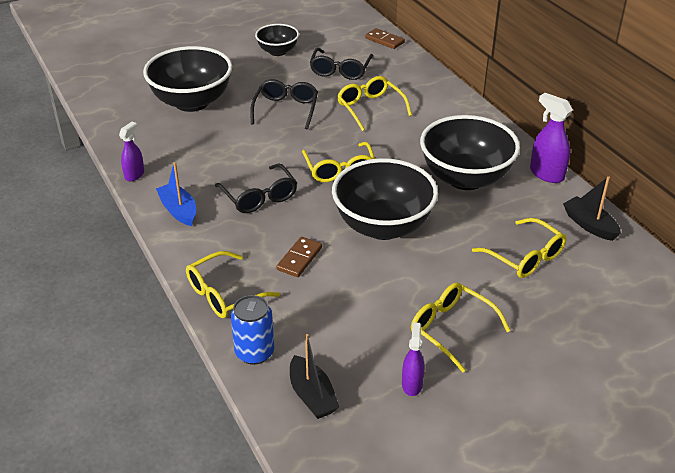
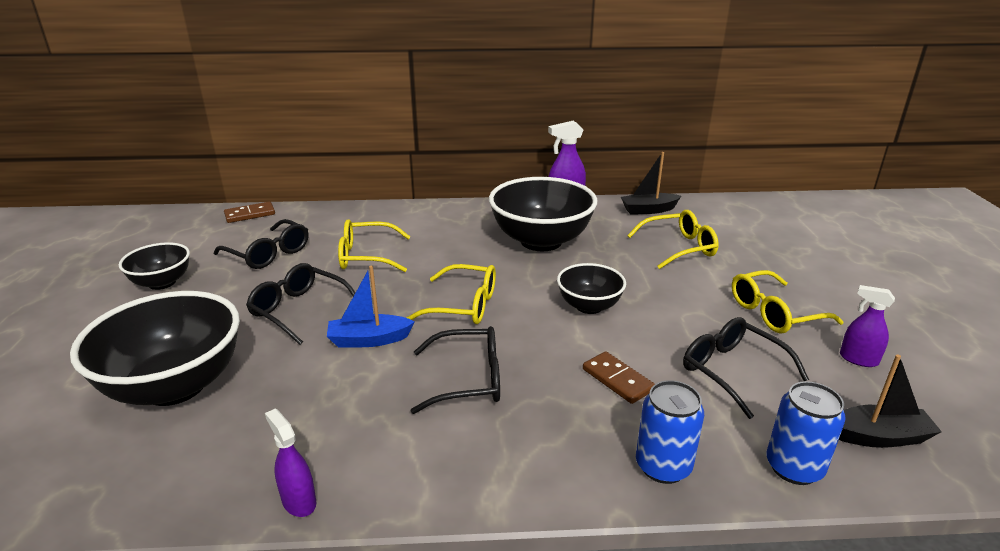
camera: 65 degrees left, 10 degrees down
(178, 210) = (440, 468): blue boat -> blue boat (369, 340)
(224, 294) = (663, 466): yellow glasses -> blue can
(346, 313) = (733, 371): none -> black glasses
(383, 226) = (589, 306): black bowl -> black bowl, size x0.55

